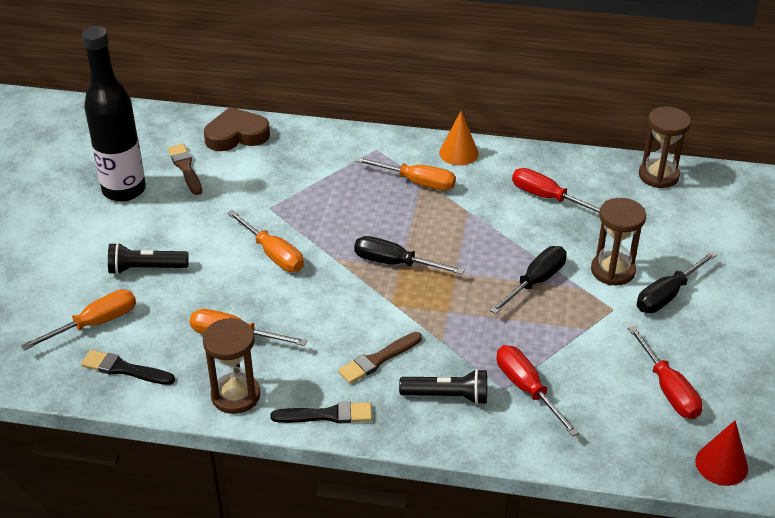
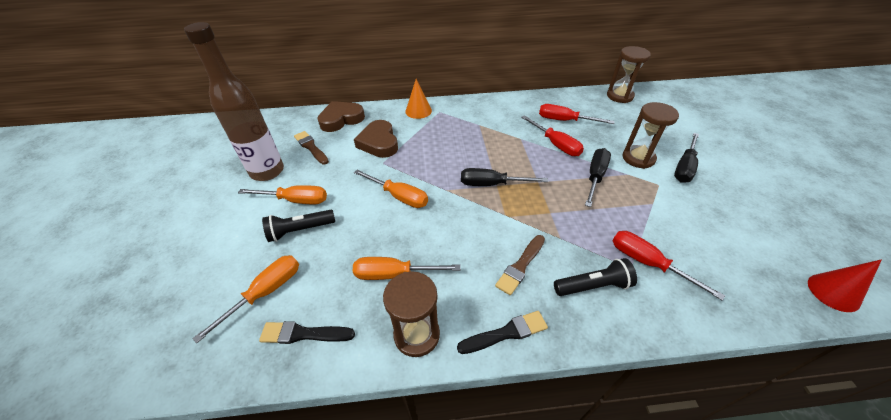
camera: 15 degrees left, 5 degrees up
(124, 190) = (267, 171): black bottle -> brown bottle
(275, 179) = (379, 143): none -> brown heart
(417, 182) = (477, 127): orange screwdriver -> orange screwdriver (296, 200)
(458, 153) = (493, 104): orange cone -> orange cone (418, 111)
(668, 389) = (743, 237): red screwdriver -> red screwdriver (556, 144)

